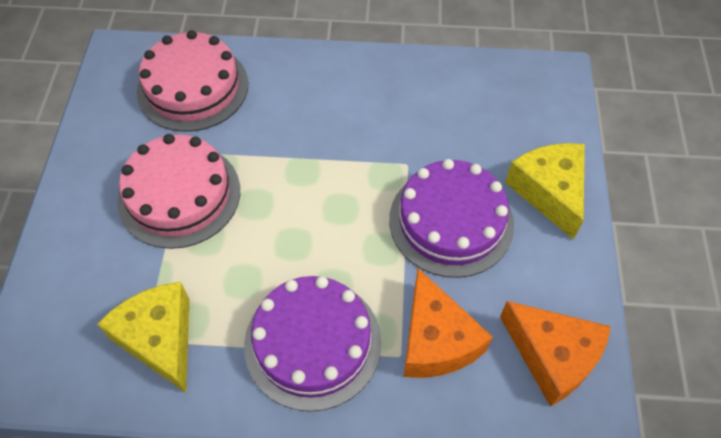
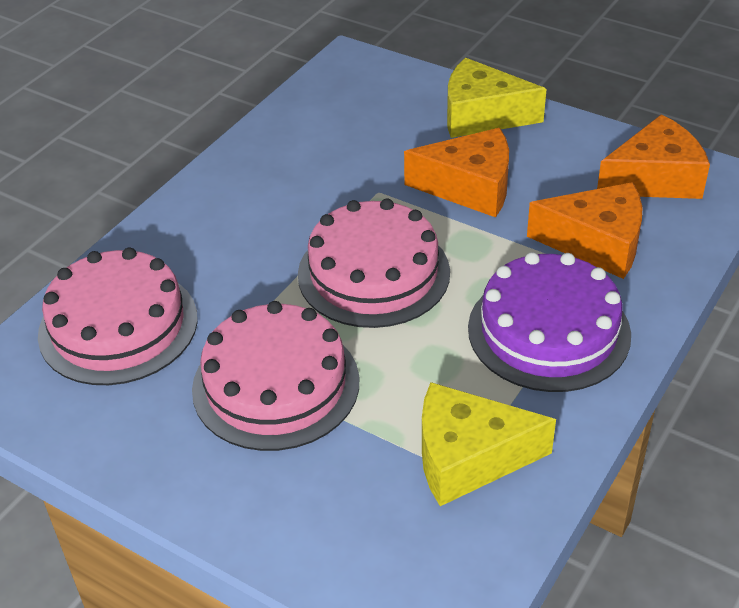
camera: 60 degrees left, 15 degrees down
(315, 201) = (373, 273): none -> pink cake
(451, 221) = (470, 187): purple cake -> orange cheese

